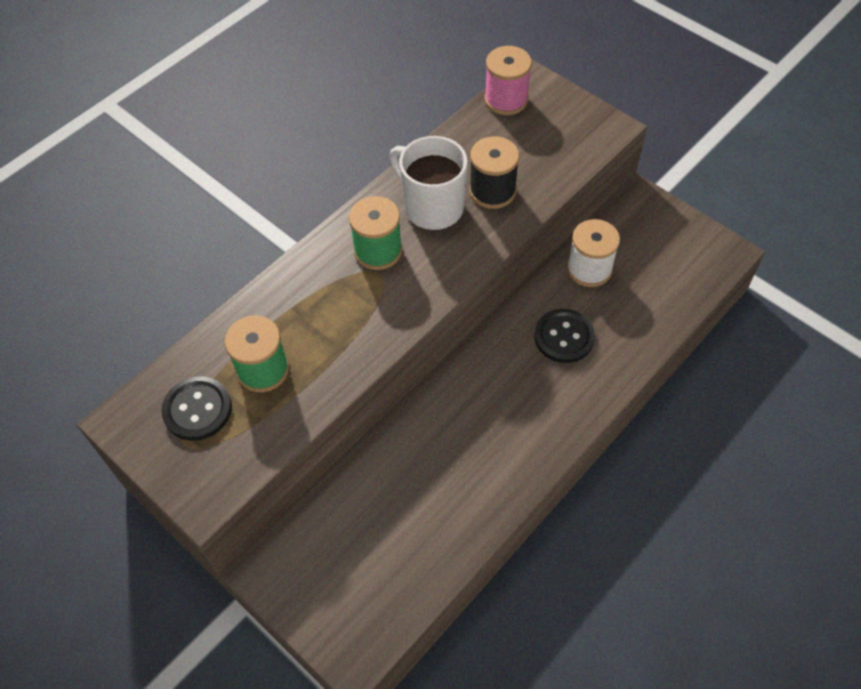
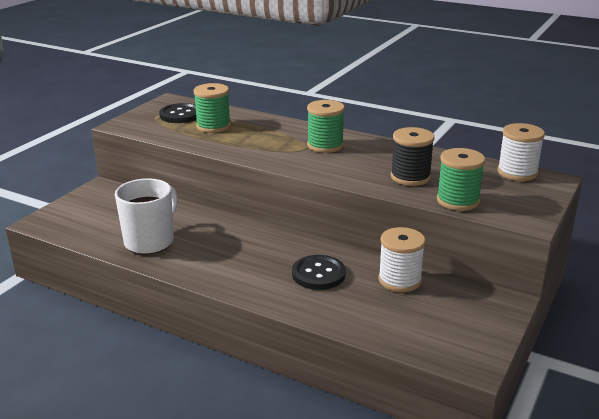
camera: 75 degrees right, 30 degrees down
(432, 207) = (377, 158): white mug -> white mug (150, 241)
(506, 100) = (517, 172): pink spool -> white spool
(559, 168) = (458, 201): none -> green spool

